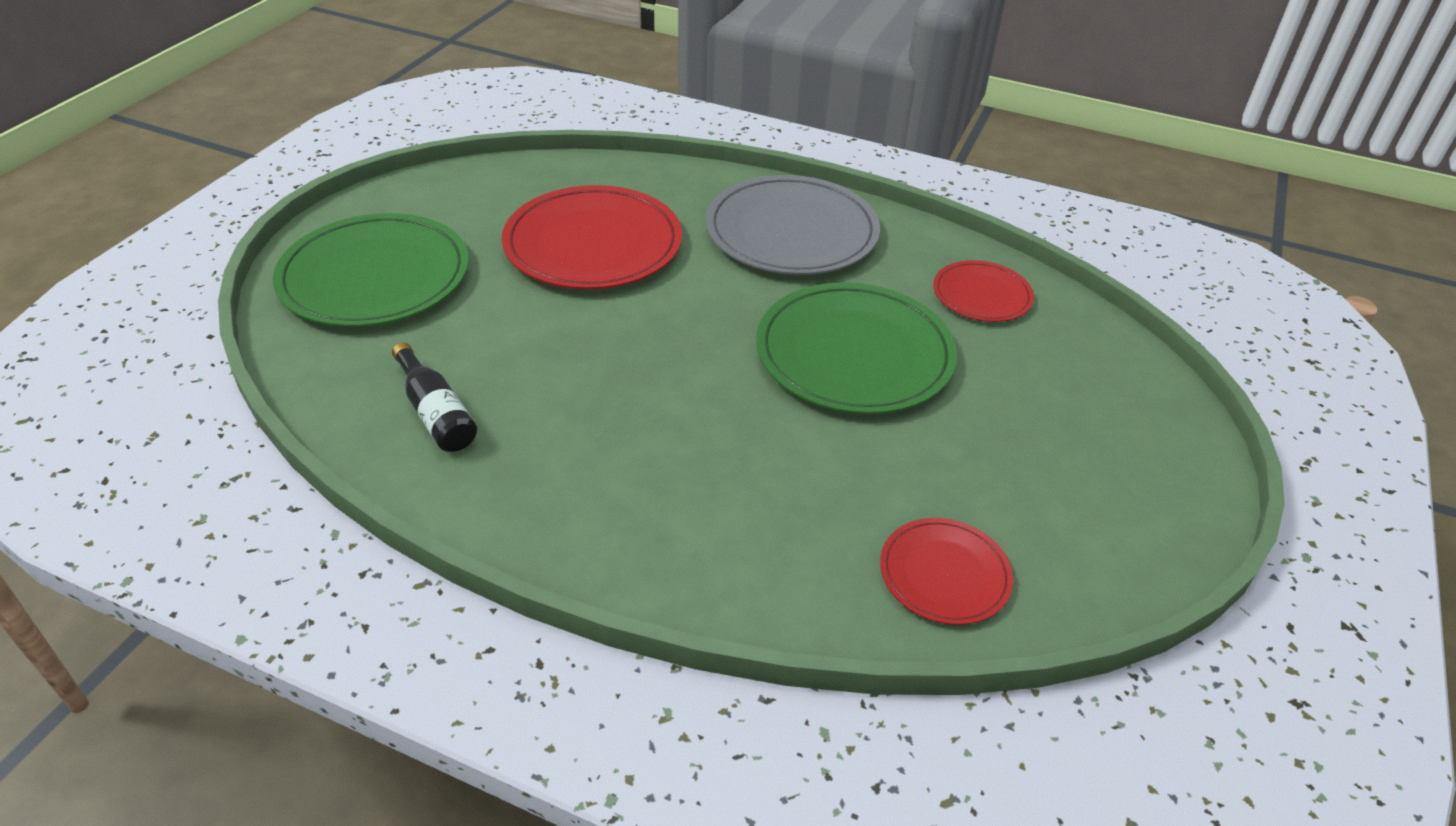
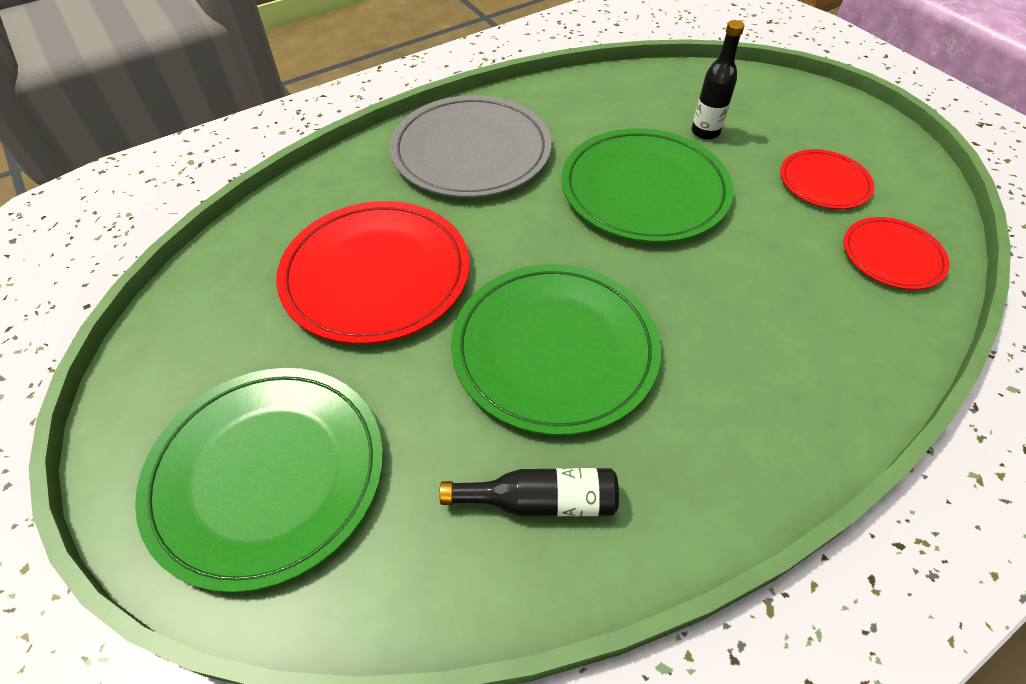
camera: 55 degrees left, 10 degrees up
(593, 367) = (554, 349): none -> green plate
(982, 295) = (624, 101): red plate -> red plate (824, 182)
(999, 368) = (705, 132): none -> black bottle

